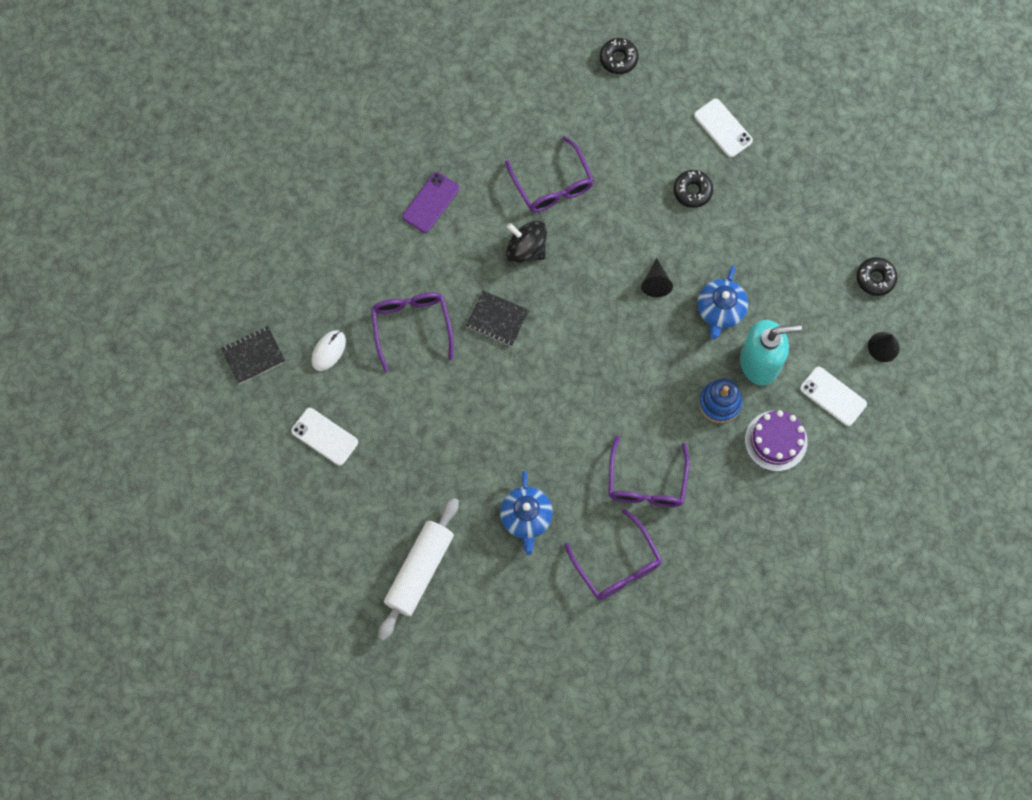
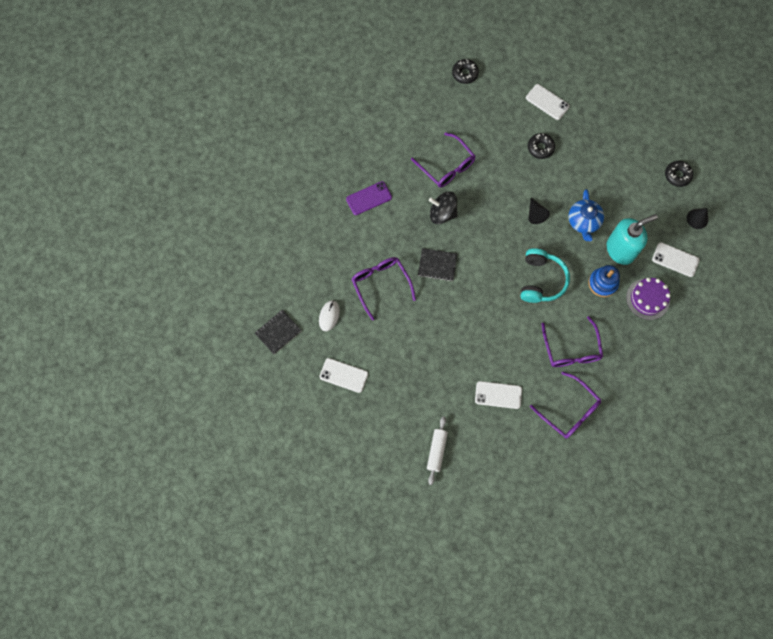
camera: 15 degrees left, 0 degrees up
(419, 571) = (436, 451): white rolling pin -> white rolling pin, size x0.61
(431, 202) = (369, 198): purple phone -> purple phone turned 45 degrees clockwise
(526, 518) = (498, 395): blue teapot -> white phone
(635, 377) = (541, 280): none -> turquoise headphones

